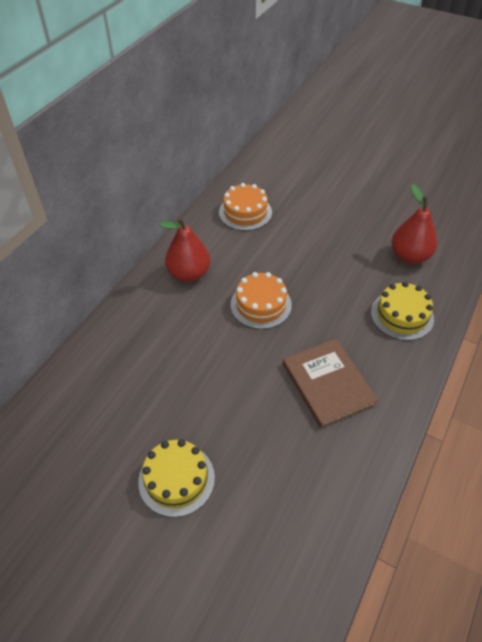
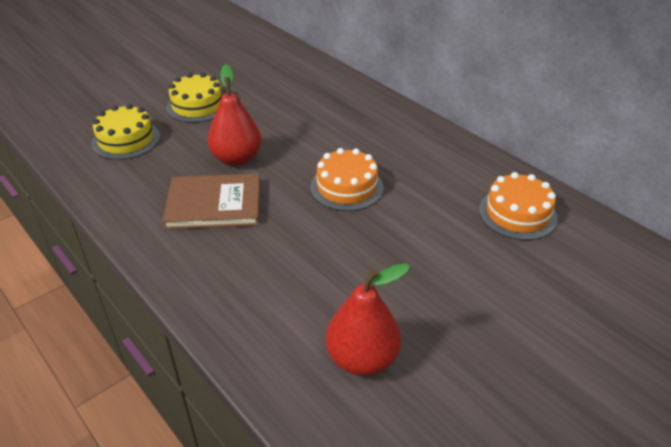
camera: 110 degrees right, 10 degrees down
(189, 274) = (418, 149): red pear -> red pear (236, 159)
(402, 315) = (260, 300): yellow cake -> yellow cake (126, 140)

